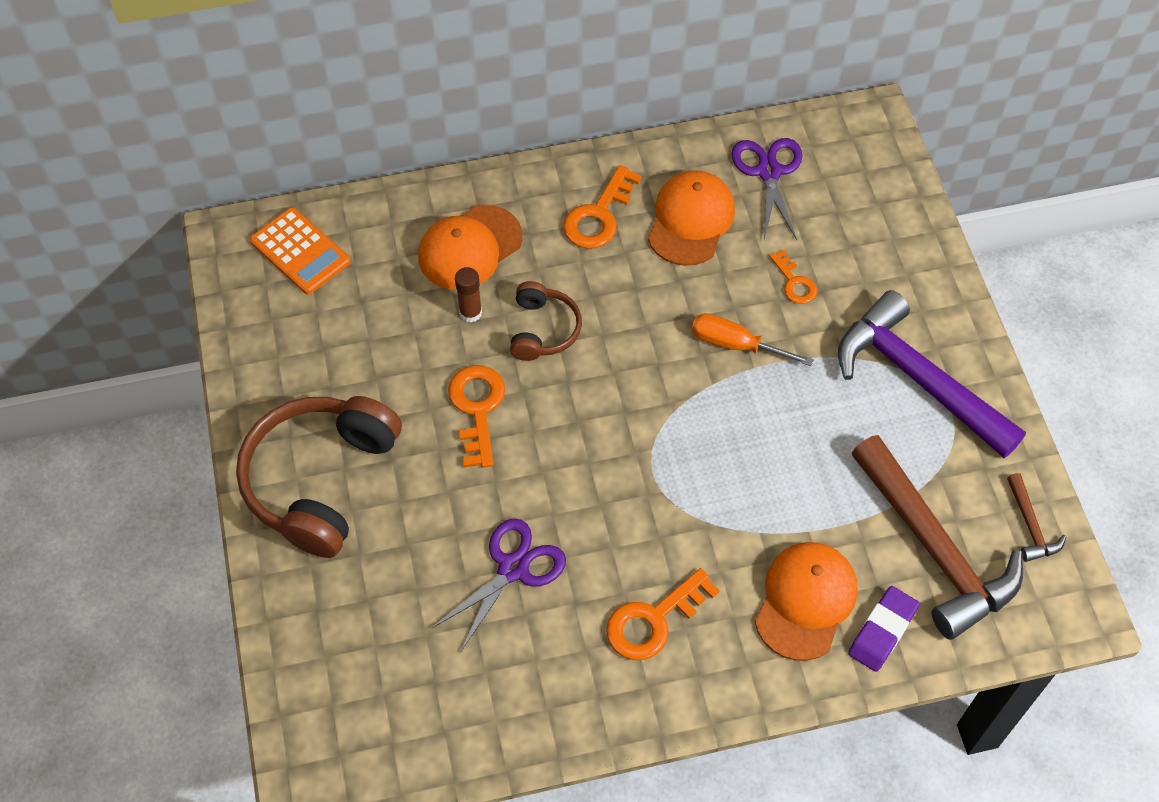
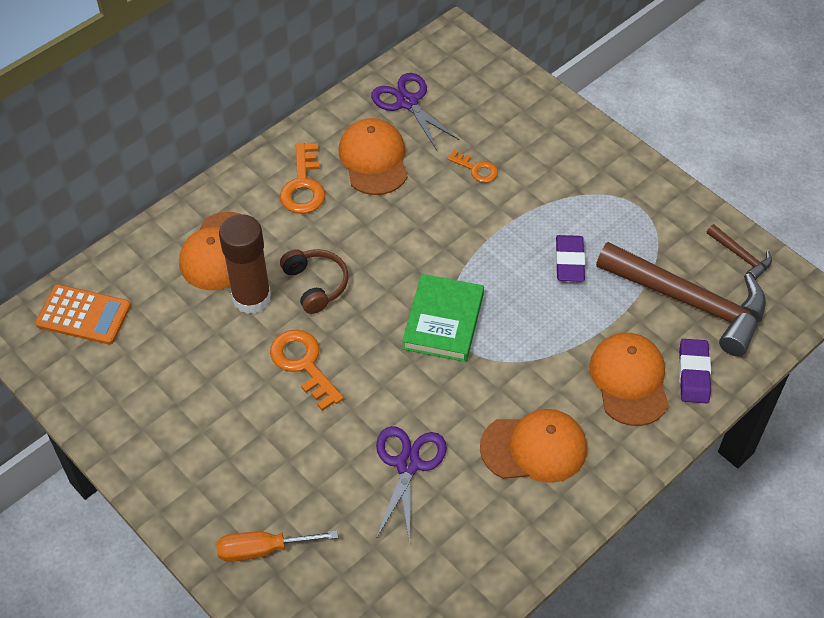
camera: 30 degrees left, 5 degrees down
(321, 481) = (215, 476): brown headphones -> none
(470, 313) = (251, 298): brown glue stick -> brown glue stick, size x1.97
(648, 435) = (443, 321): none -> green book
(653, 620) = (534, 448): orange key -> orange cap
(735, 344) = (463, 230): orange screwdriver -> orange screwdriver (263, 549)
(828, 435) = (569, 261): none -> purple eraser
(918, 379) = (604, 195): purple hammer -> none

